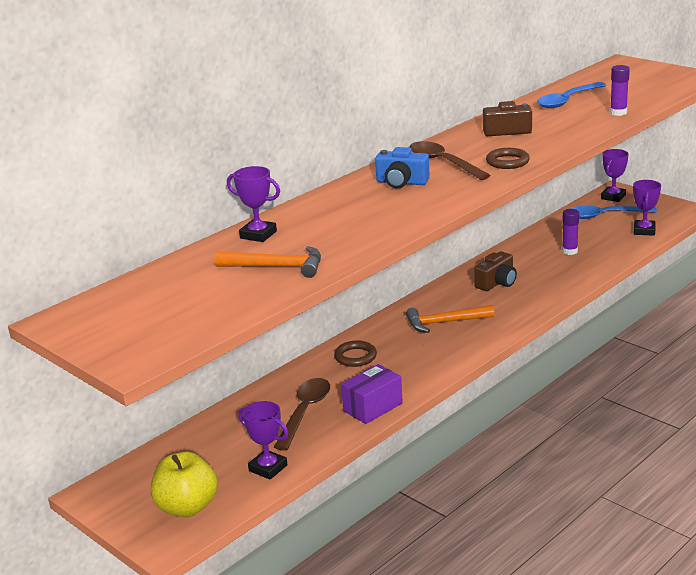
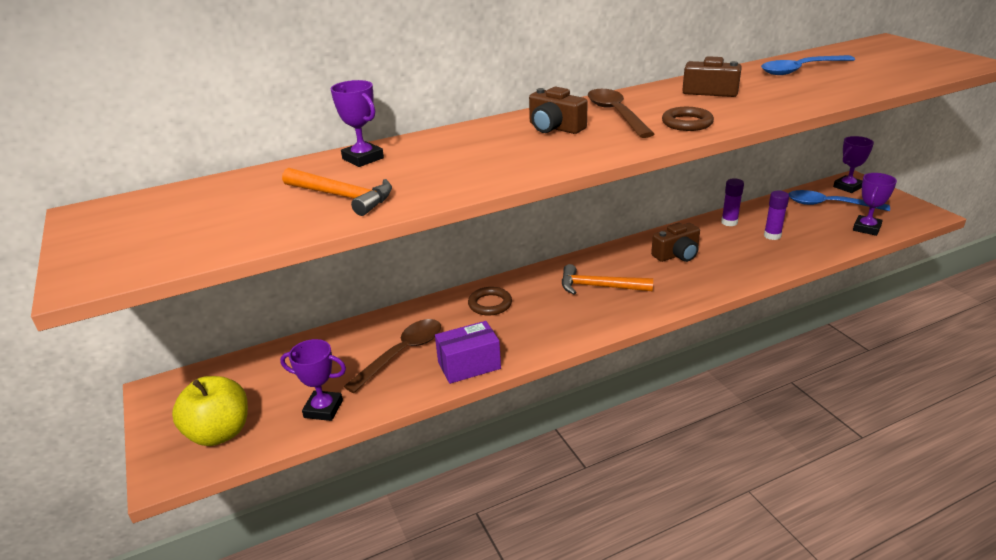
camera: 20 degrees right, 5 degrees up
(268, 468) = (323, 409): purple trophy -> purple trophy turned 45 degrees counterclockwise
(401, 182) = (555, 128): blue camera -> brown camera
(618, 113) = (853, 88): purple glue stick -> purple glue stick (729, 222)

